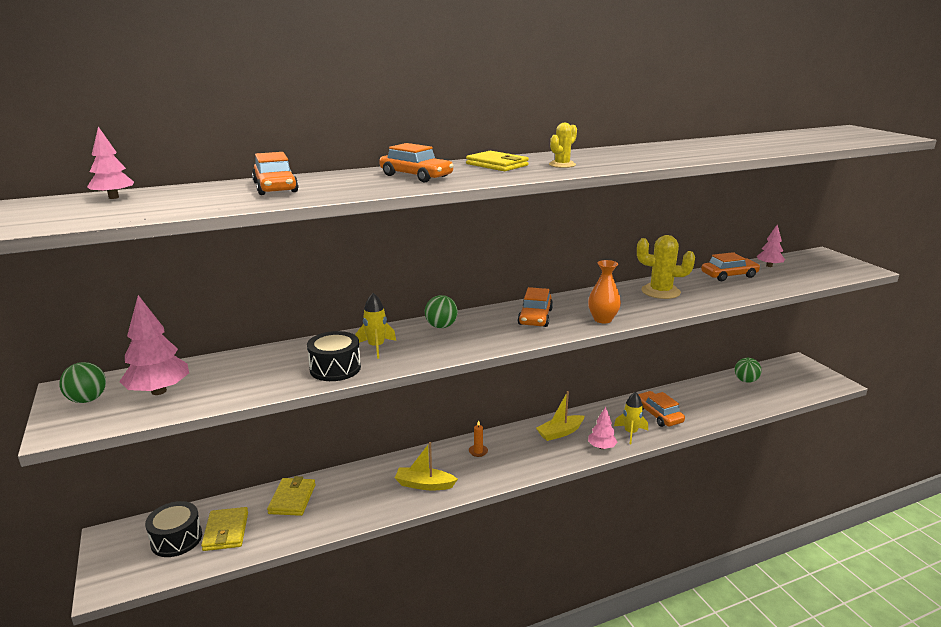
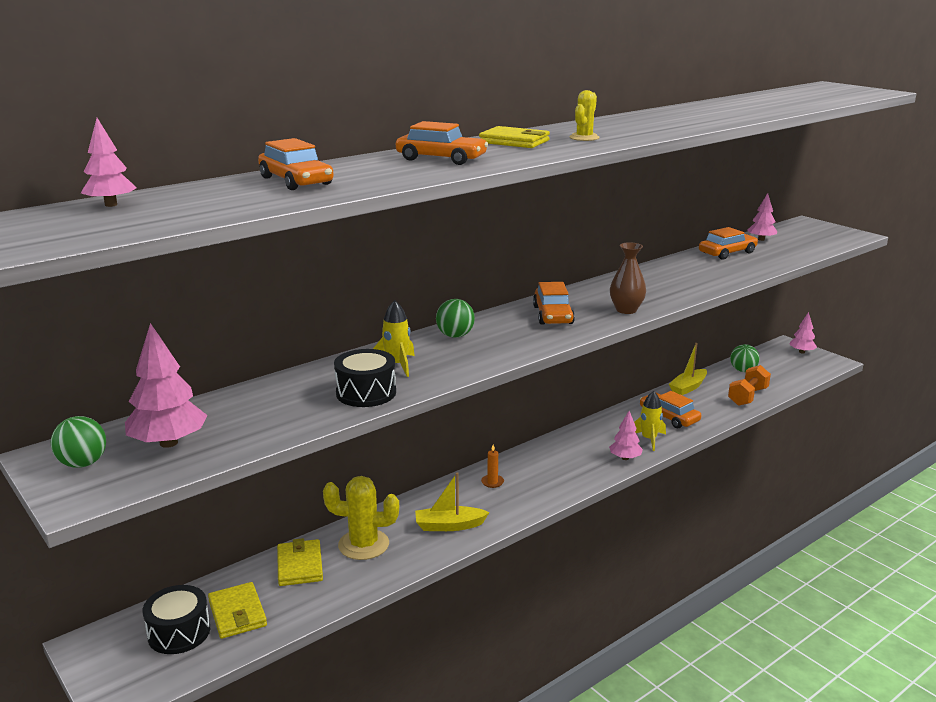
camera: 15 degrees left, 0 degrees up
(560, 433) = (573, 449): yellow boat -> yellow boat (688, 387)
(602, 319) = (626, 310): orange vase -> brown vase
(660, 292) = (668, 276): yellow cactus -> yellow cactus (363, 545)
(739, 406) = (747, 396): none -> orange dumbbell
(810, 370) = (801, 352): none -> pink tree

